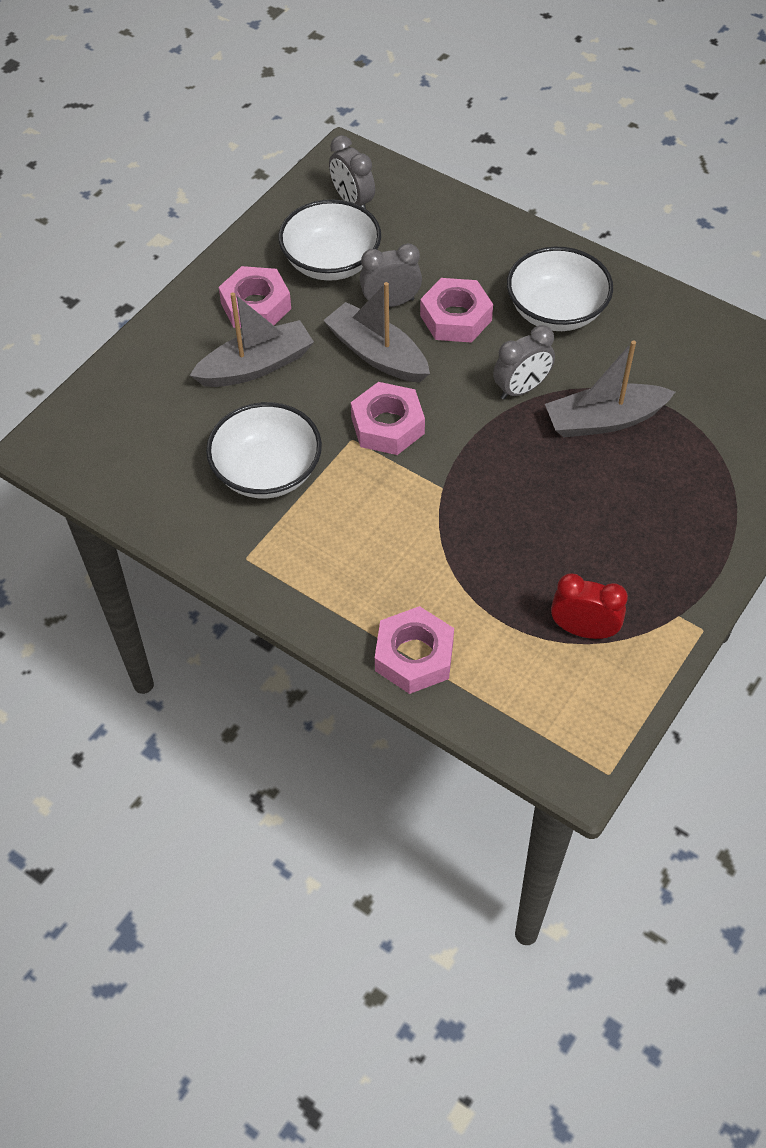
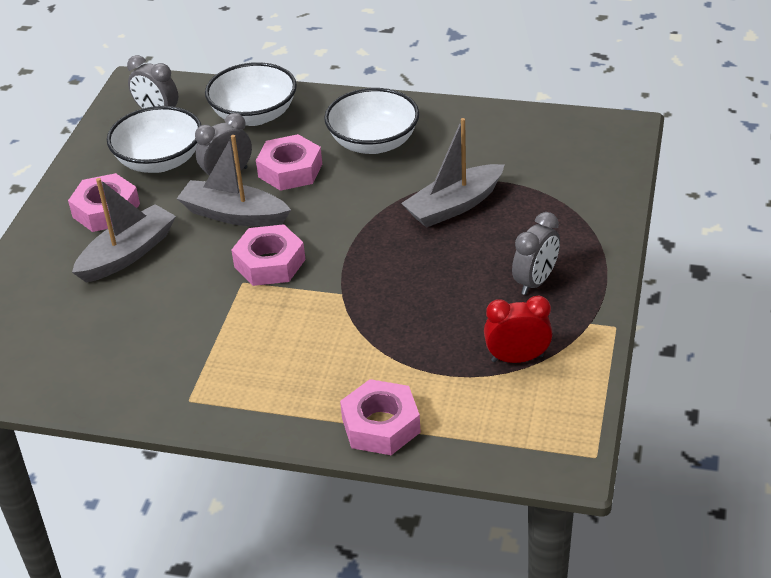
camera: 20 degrees left, 15 degrees down
(267, 472) = (176, 329): white bowl -> white bowl (254, 115)
(521, 389) = (373, 204): grey clock -> grey clock (535, 282)

